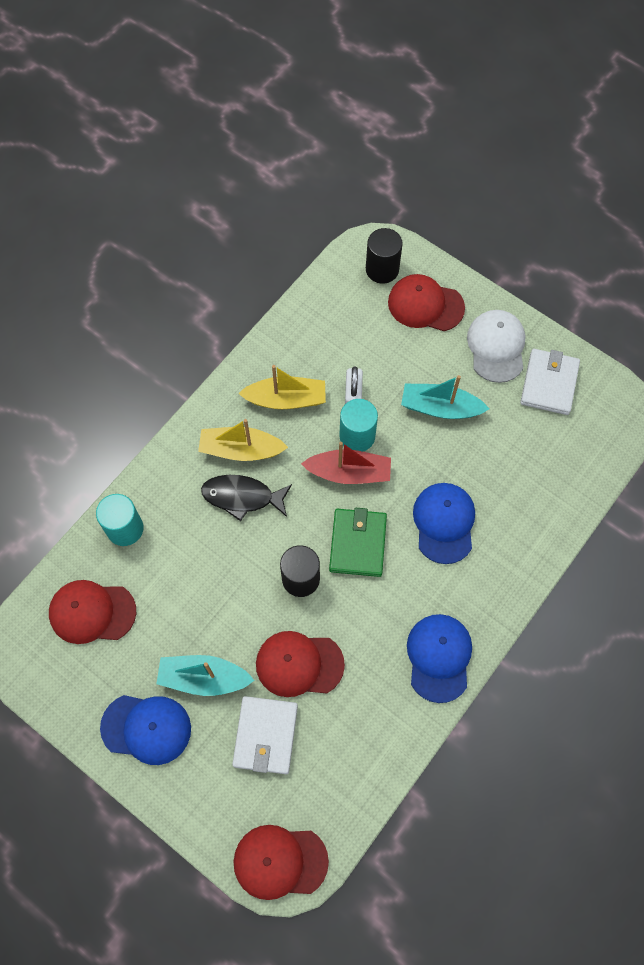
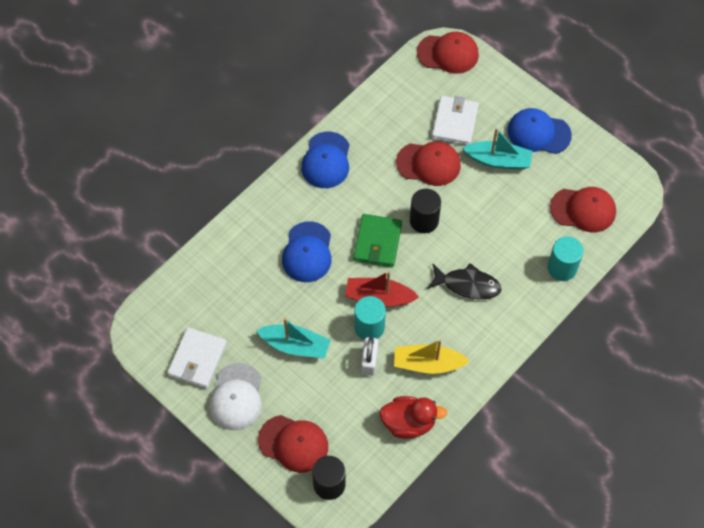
camera: 175 degrees left, 5 degrees down
(241, 450) = (468, 323): yellow boat -> none
(303, 335) = (409, 423): none -> red duck

